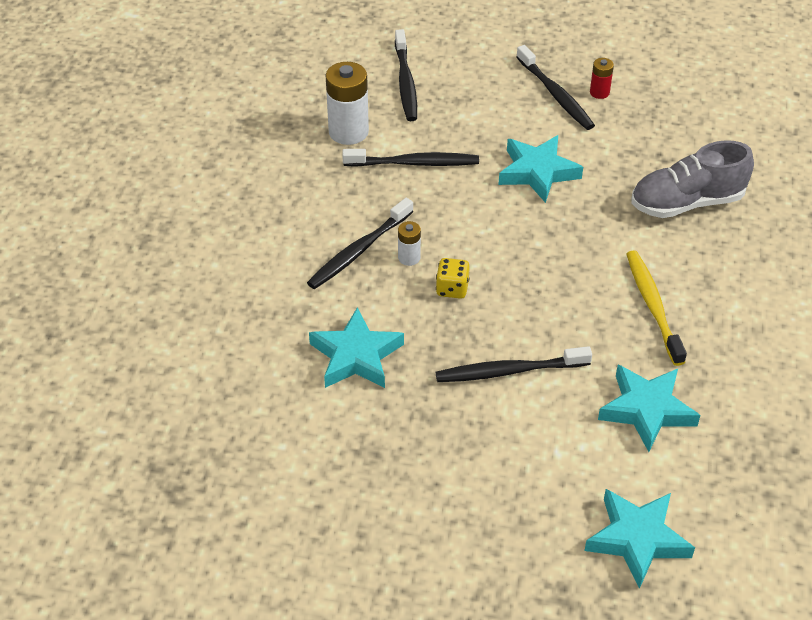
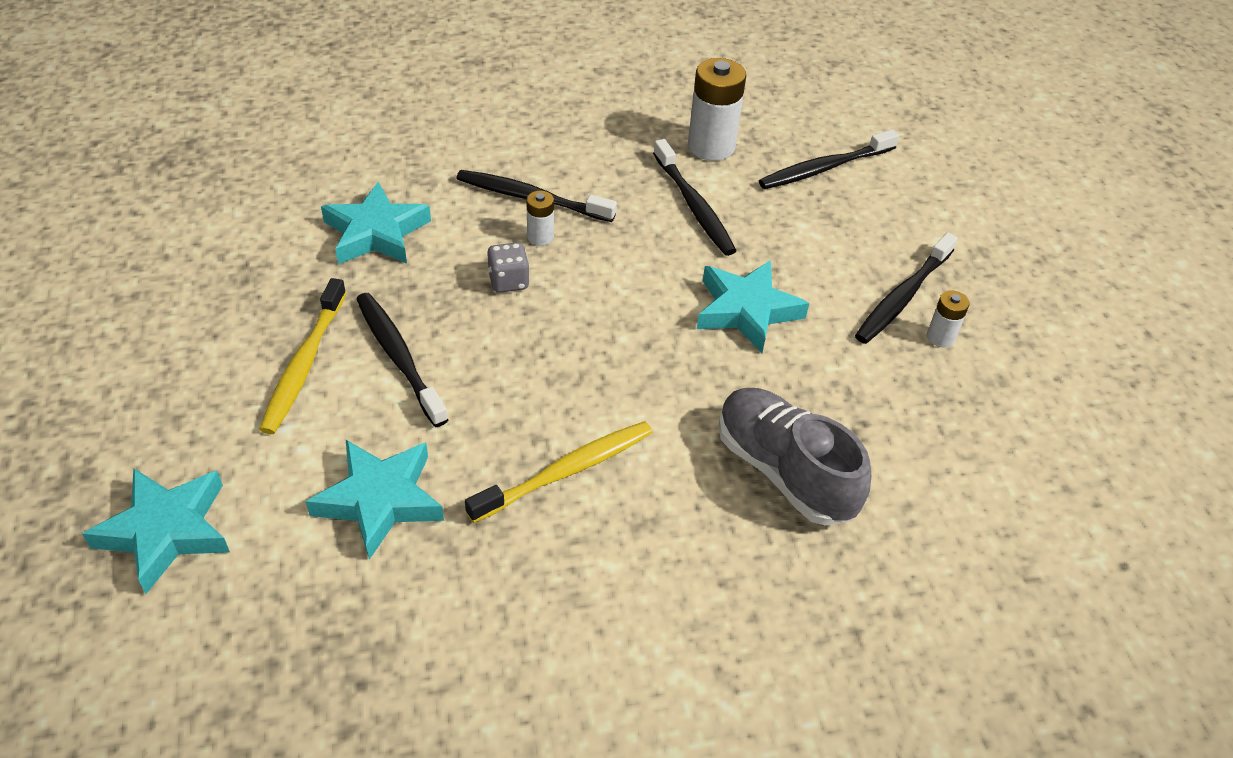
camera: 65 degrees right, 0 degrees up
(452, 289) = (508, 281): yellow dice -> grey dice
(494, 429) = (304, 364): none -> yellow toothbrush
(599, 92) = (940, 337): red battery -> white battery

